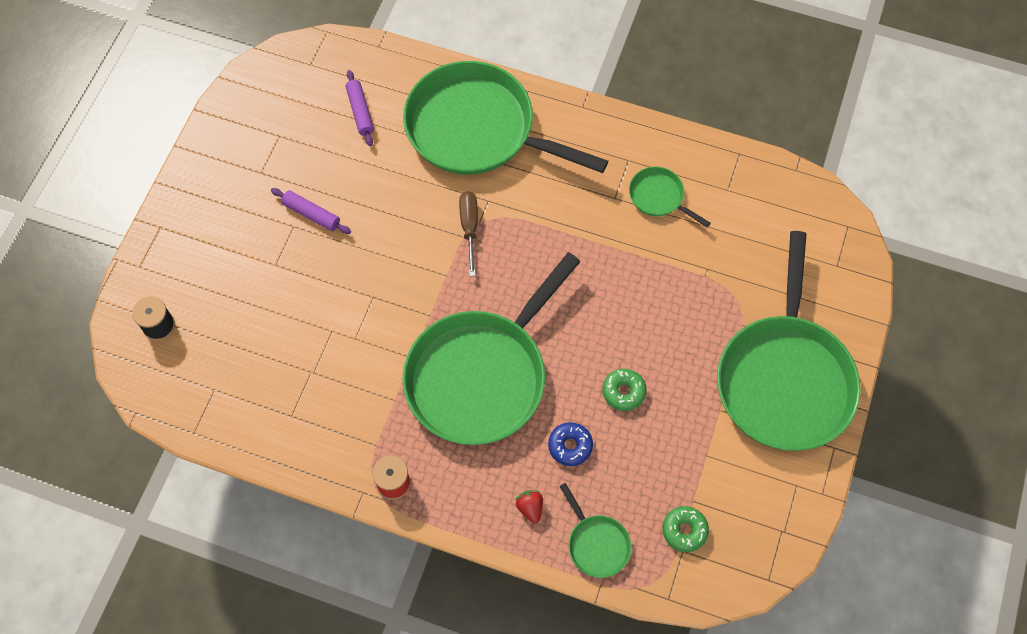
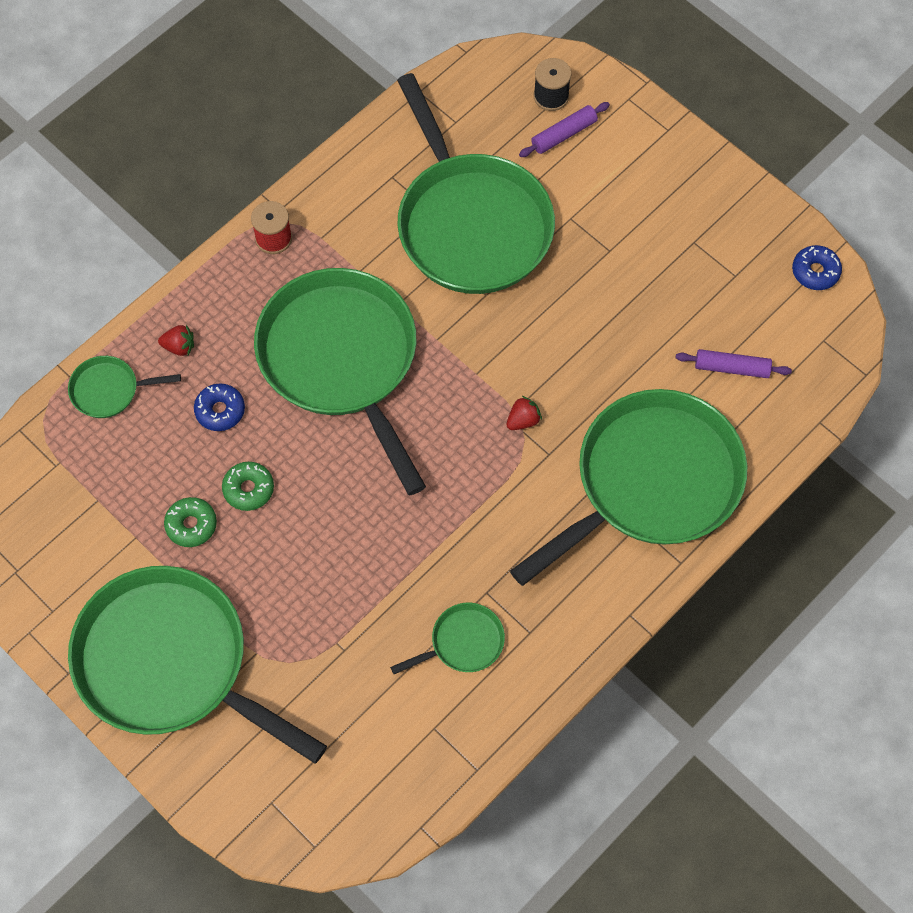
camera: 115 degrees right, 0 degrees up
(253, 87) = (815, 272): none -> blue donut
(312, 214) = (616, 272): purple rolling pin -> purple rolling pin (564, 134)
(312, 335) = (471, 223): none -> green pan
(469, 228) = (523, 420): brown screwdriver -> red strawberry
(684, 530) = (73, 477): green donut -> green donut (191, 525)

